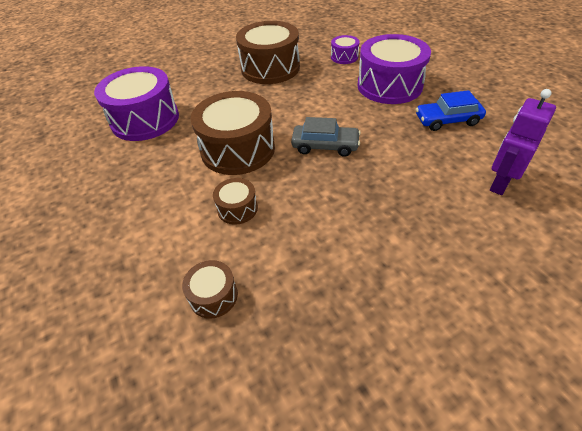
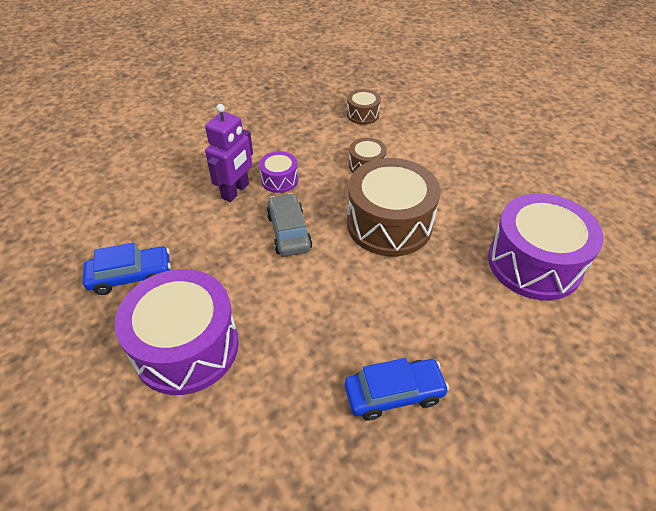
camera: 170 degrees right, 0 degrees up
(270, 68) = (394, 394): brown drum -> blue car
(325, 146) = (289, 232): grey car -> grey car turned 75 degrees clockwise
(344, 57) = (253, 438): purple drum -> purple drum (279, 180)
(500, 183) = (120, 198): purple robot -> purple robot (235, 191)

